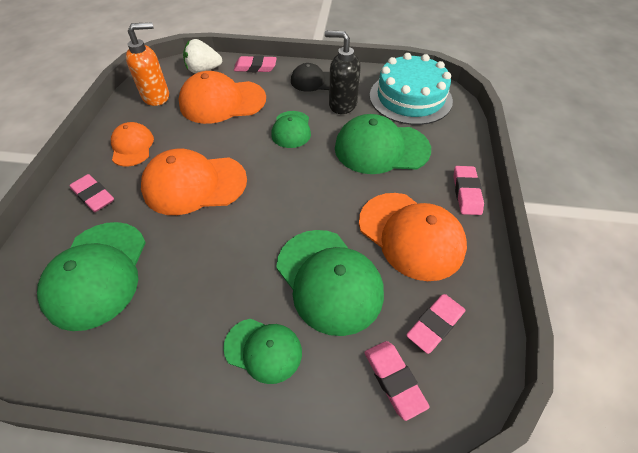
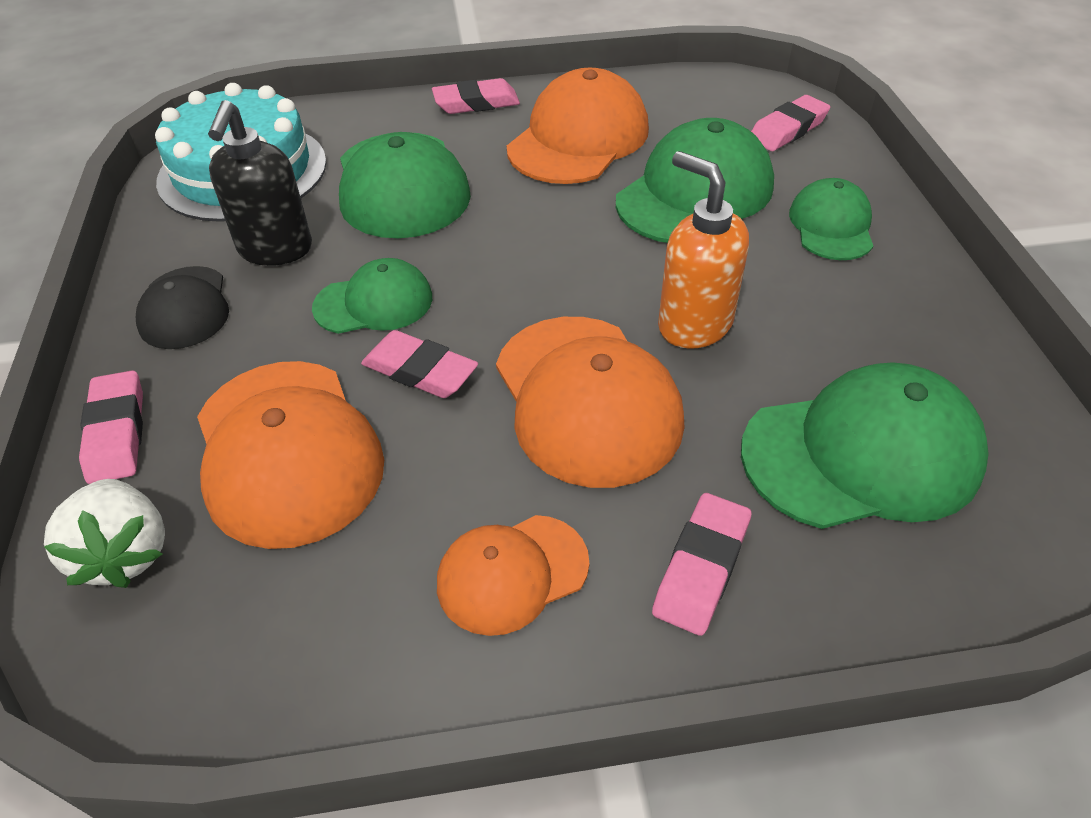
camera: 105 degrees left, 5 degrees down
(156, 97) = (279, 621): orange soap dispenser -> orange soap dispenser (693, 324)
(435, 324) = (702, 111): pink eraser -> pink eraser (420, 371)

